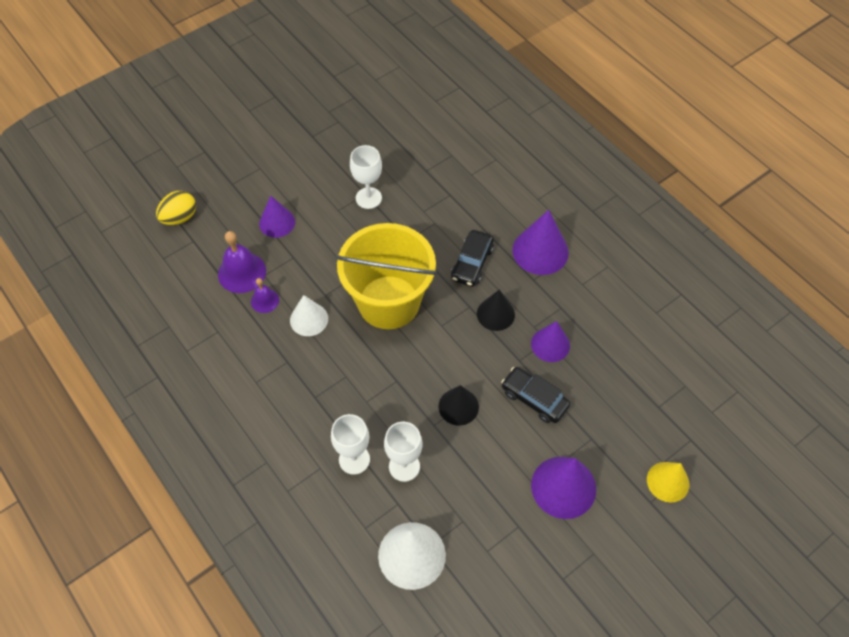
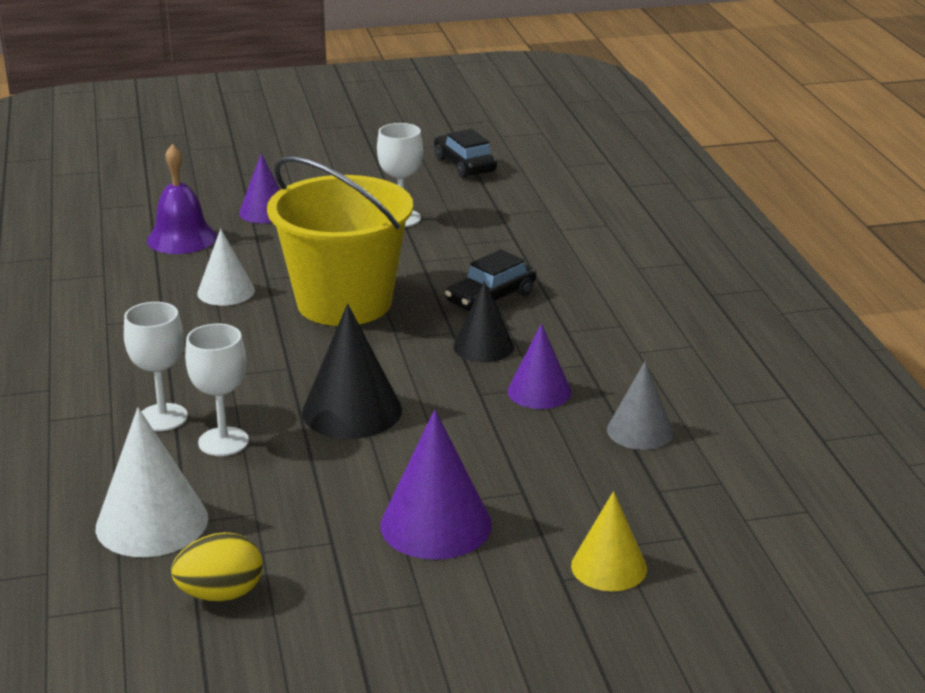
camera: 25 degrees right, 30 degrees down
(180, 217) = (152, 184): yellow egg -> yellow egg (220, 594)
(265, 300) = (186, 265): purple bell -> none
(458, 406) = (352, 411): black cone -> black cone, size x1.53
(534, 399) = (469, 433): black car -> black car (464, 165)
(540, 251) = (600, 310): purple cone -> none
(622, 358) = (640, 431): none -> grey cone

